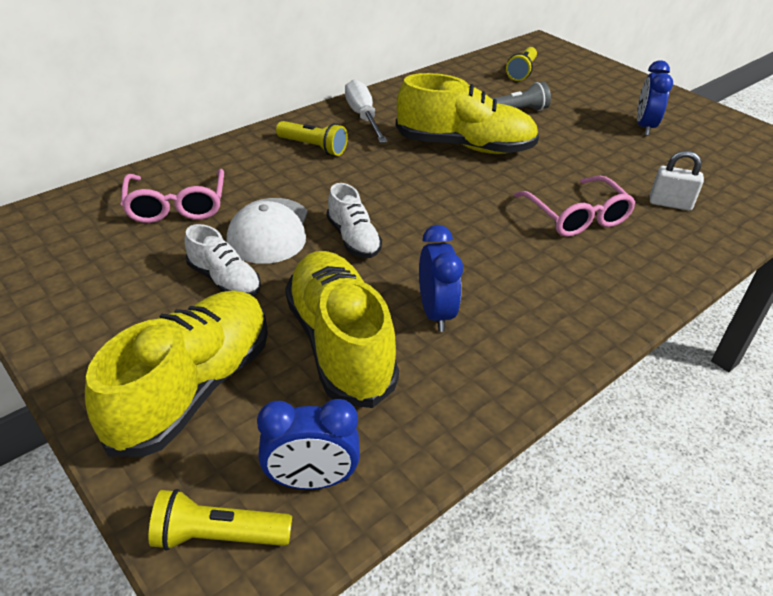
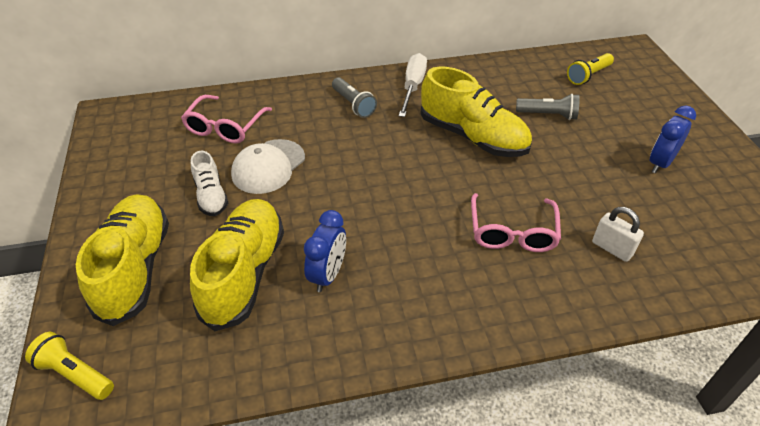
camera: 30 degrees right, 5 degrees up
(193, 388) = (135, 268): yellow shoe -> yellow shoe turned 60 degrees counterclockwise
(311, 480) = (151, 364): blue clock -> none
(313, 147) = (353, 104): yellow flashlight -> grey flashlight
(353, 239) = (320, 192): white shoe -> none

